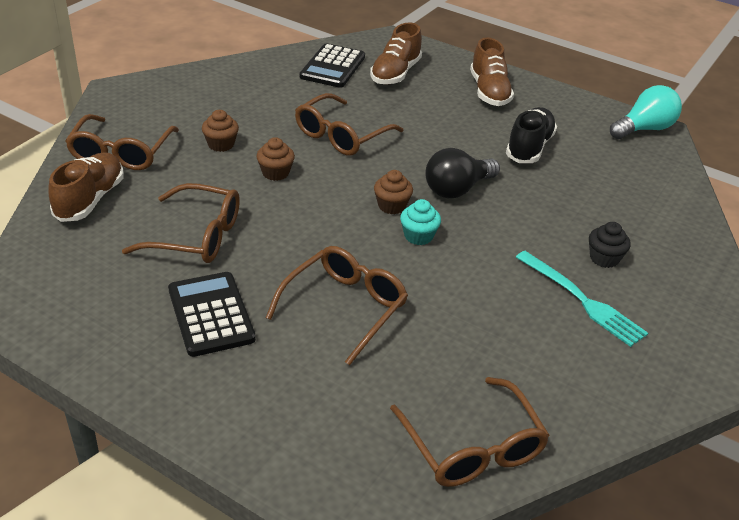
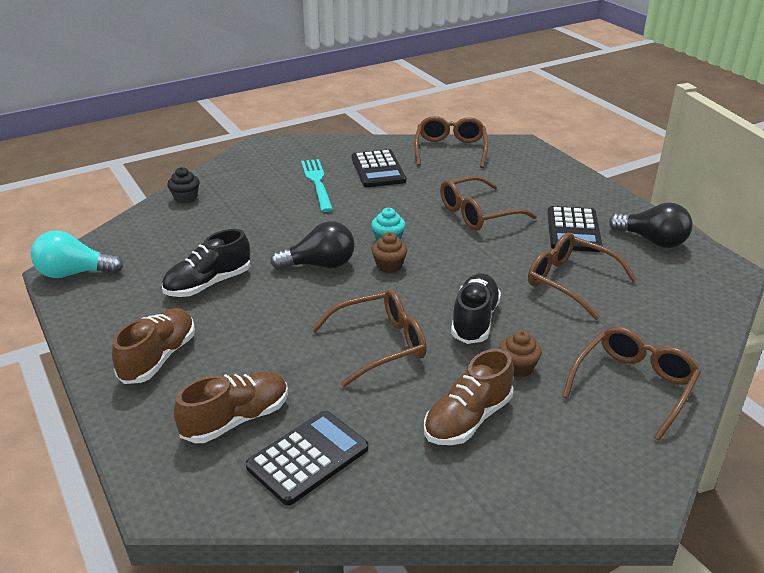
camera: 150 degrees left, 5 degrees down
(90, 200) = (667, 338): brown shoe -> brown shoe (467, 419)
(103, 326) = (652, 241): none -> black light bulb
(275, 173) = (474, 320): brown cupcake -> black shoe
(535, 353) = (378, 170): none -> black calculator
(604, 258) = (270, 197): black cupcake -> black cupcake (185, 198)

